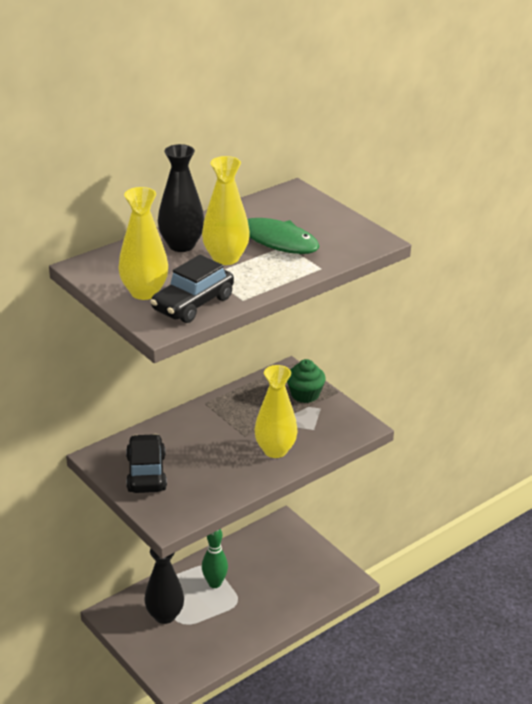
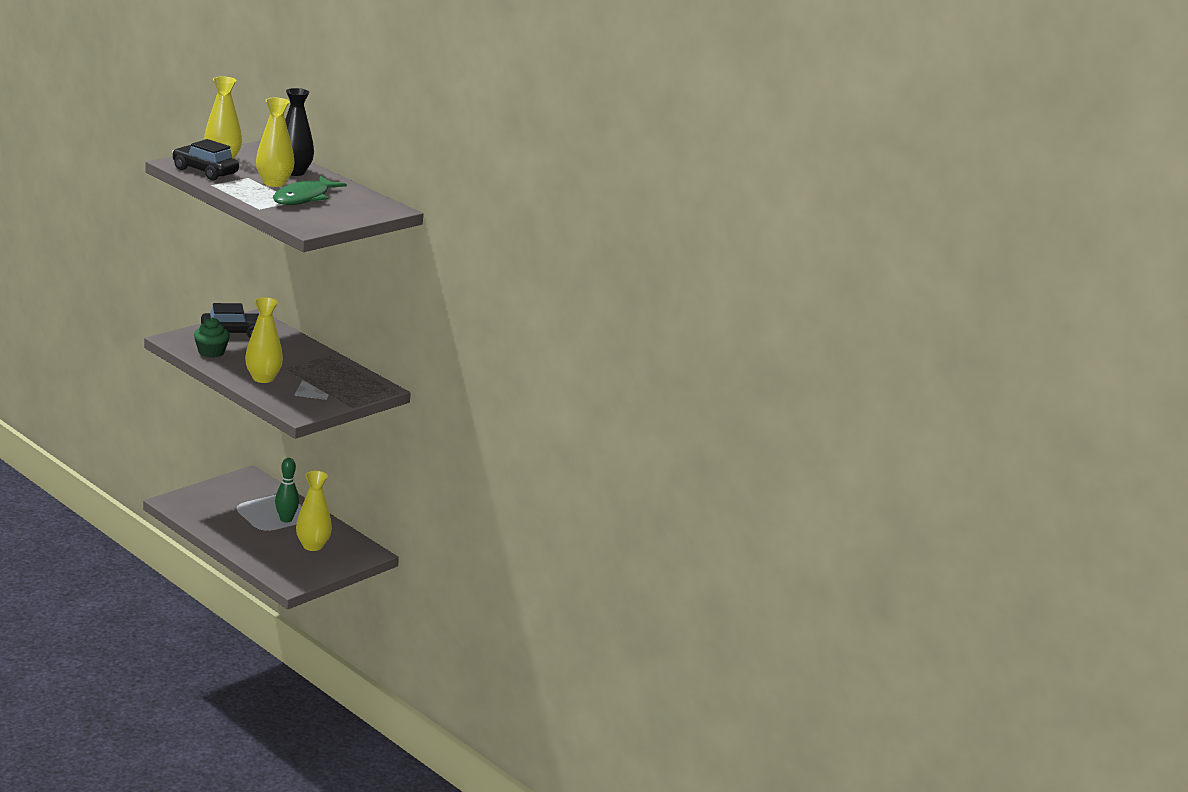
camera: 80 degrees right, 10 degrees down
(165, 615) = (246, 498): black vase -> none
(271, 564) = (313, 546): none -> yellow vase
(305, 394) = (346, 393): green cupcake -> green cupcake (211, 352)

